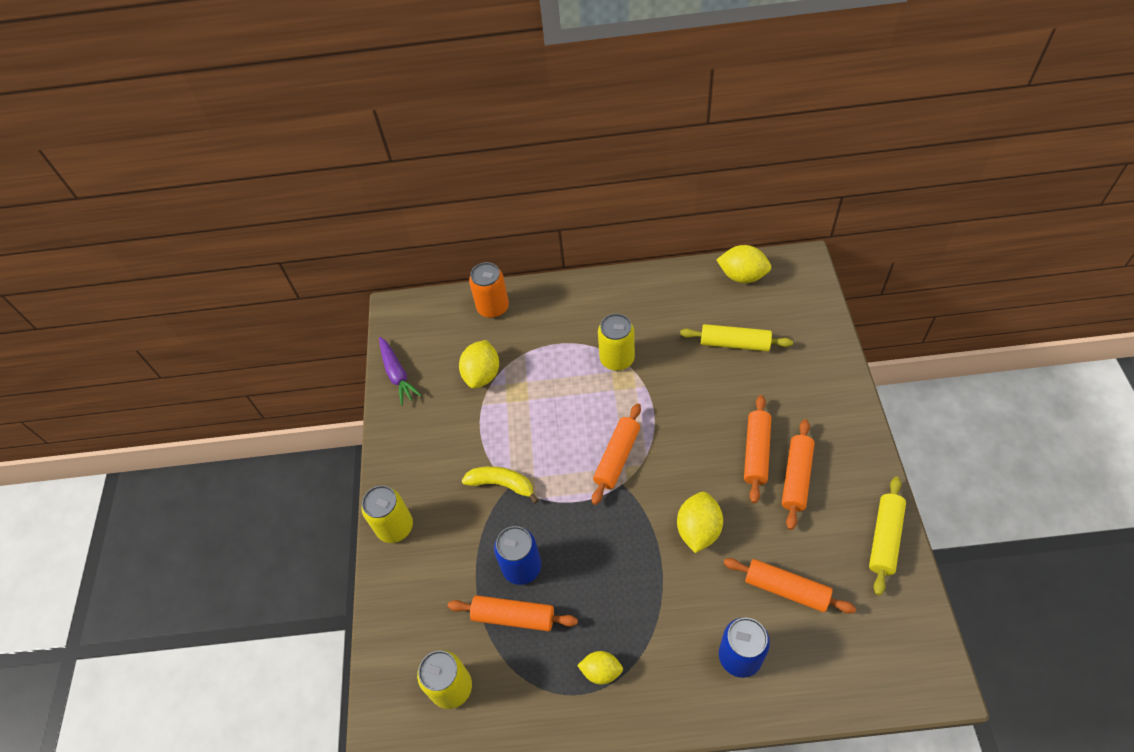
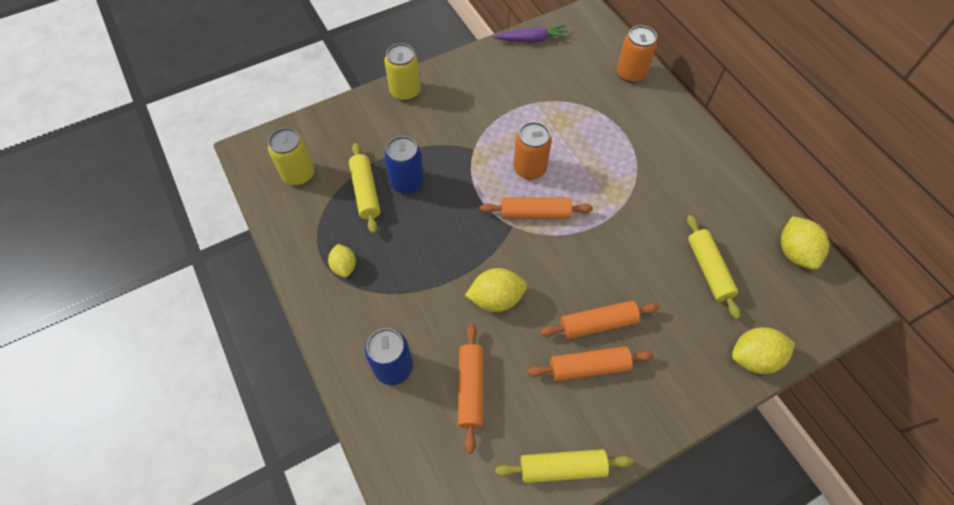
camera: 60 degrees right, 5 degrees up
(397, 374) = (532, 39): purple carrot -> purple carrot turned 135 degrees counterclockwise
(482, 374) = (562, 92): yellow lemon -> yellow lemon (754, 357)
(501, 484) = (471, 143): yellow banana -> none
(513, 617) = (365, 192): orange rolling pin -> yellow rolling pin
(561, 441) = (529, 168): none -> orange can
(617, 359) = (633, 180): yellow can -> none

